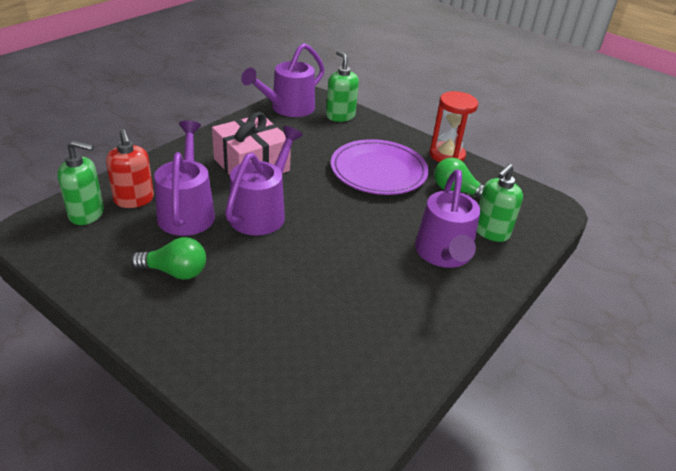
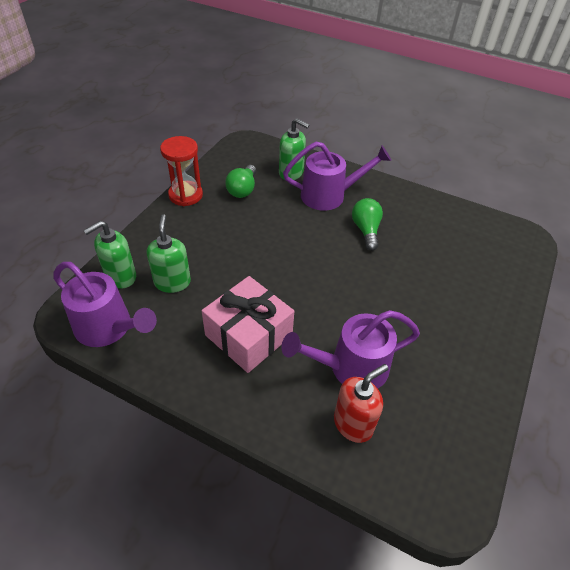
camera: 100 degrees left, 10 degrees up
(87, 214) = (396, 460): green soap dispenser -> green soap dispenser (172, 282)
(175, 272) = (434, 349): green light bulb -> green light bulb (366, 230)
(262, 212) = (325, 309): purple watering can -> none
(378, 171) = (228, 237): purple plate -> none

